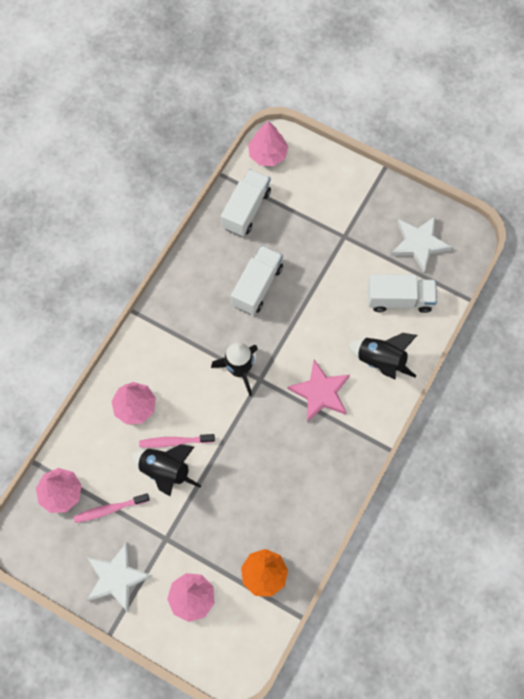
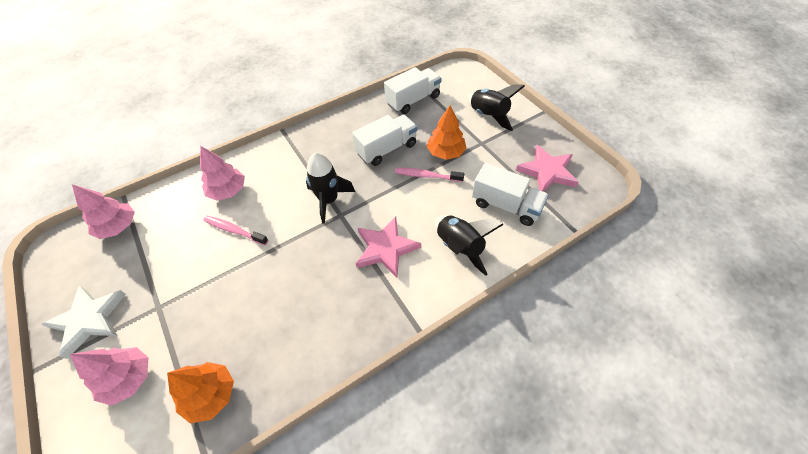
camera: 30 degrees right, 15 degrees down
(109, 509) = (139, 258): pink toothbrush -> pink toothbrush (426, 176)
(165, 471) = (207, 250): black rocket -> black rocket (488, 116)
(268, 154) = (452, 75): pink tree -> none
(316, 264) = (445, 152): none -> orange tree
(419, 244) = (547, 171): white star -> pink star

